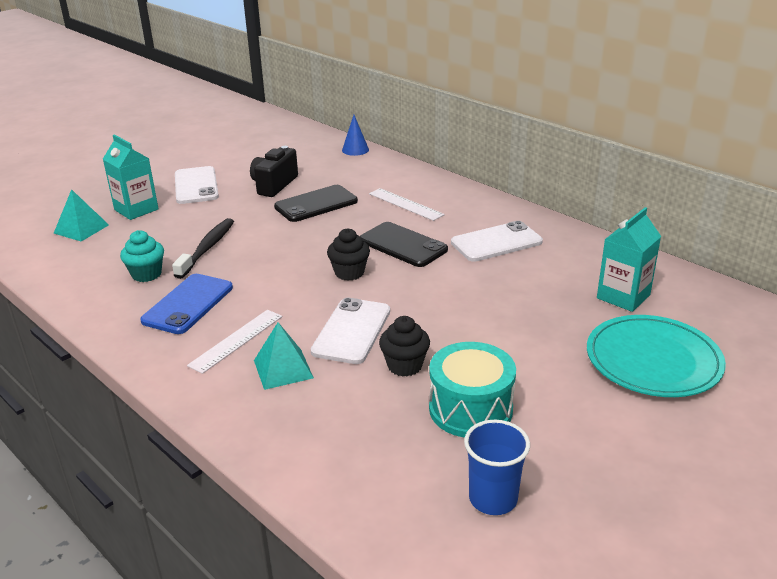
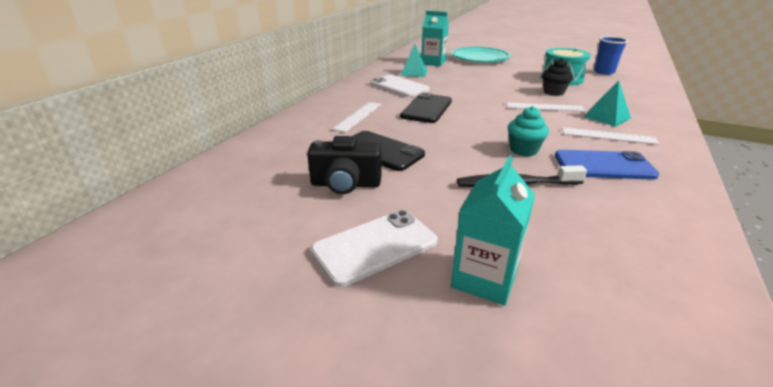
camera: 110 degrees left, 0 degrees up
(81, 229) = (589, 315): turquoise pyramid -> turquoise pyramid (414, 72)
(146, 274) = (599, 203): turquoise cupcake -> turquoise cupcake (523, 150)
(349, 273) = (482, 118): black cupcake -> none
(351, 331) = (545, 107): white phone -> white ruler
(355, 150) = (229, 157): blue cone -> none

